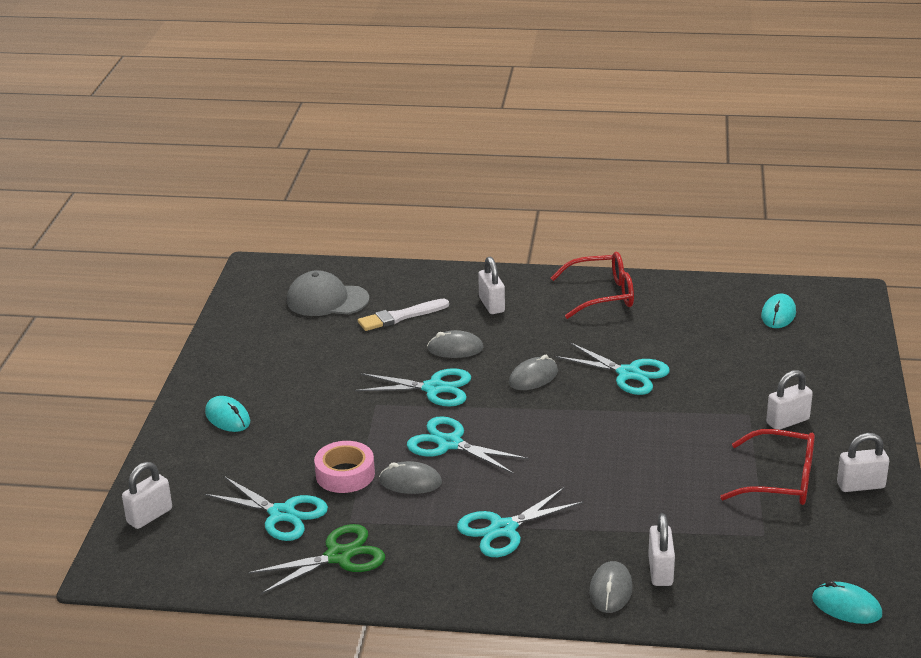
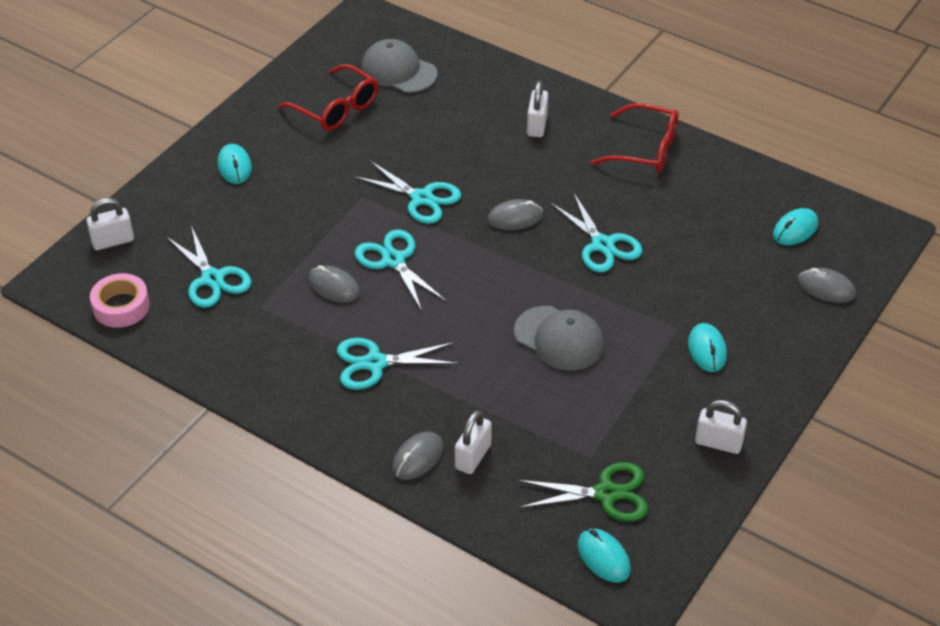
camera: 25 degrees right, 15 degrees up
(338, 556) = (227, 337): green scissors -> green scissors (606, 494)
(345, 474) = (287, 259): pink tape -> pink tape (121, 306)
(400, 316) = (448, 111): white brush -> none
(455, 349) = (470, 162): grey mouse -> grey mouse (826, 288)
(654, 454) = (559, 338): none -> grey cap
(780, 480) = (649, 408): red glasses -> red glasses (336, 108)
(787, 421) = (707, 350): white padlock -> turquoise mouse

